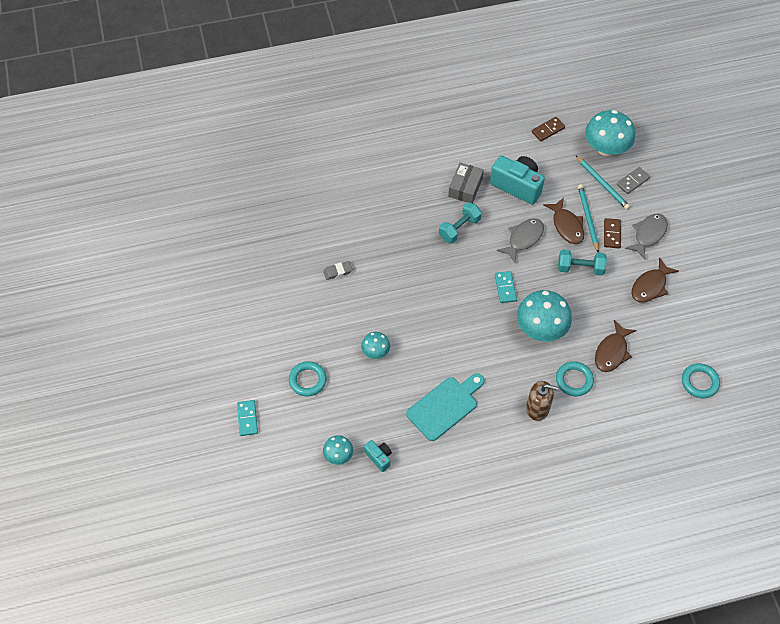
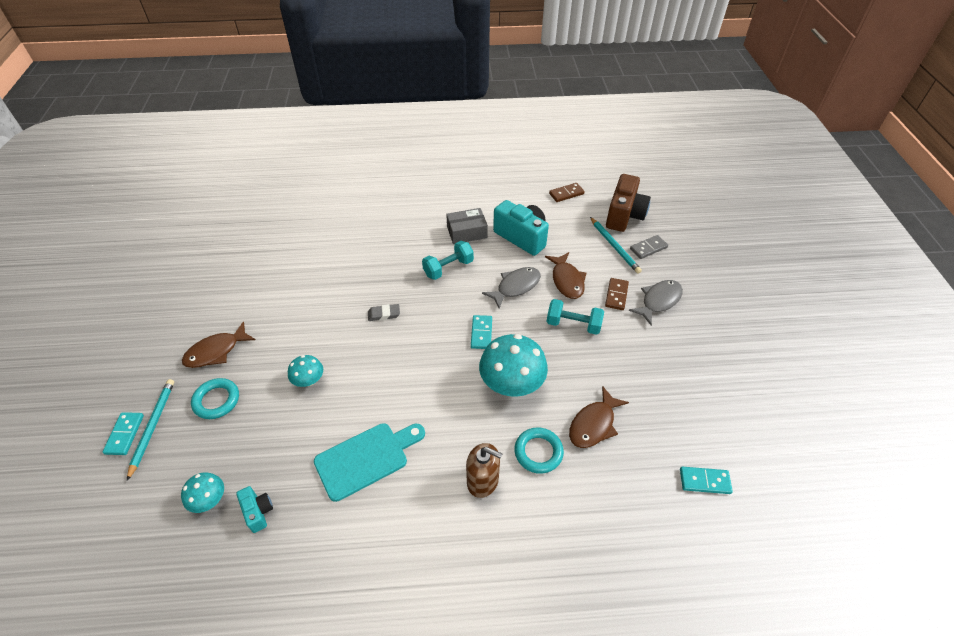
camera: 10 degrees right, 10 degrees down
(338, 271) = (303, 291): grey eraser -> grey eraser (384, 314)
(465, 187) = (467, 232): grey box -> grey box turned 45 degrees clockwise
(588, 218) = (592, 276): turquoise pencil -> turquoise pencil (152, 427)
(606, 148) = (624, 215): turquoise mushroom -> brown camera
(650, 286) = (653, 355): brown fish -> brown fish (216, 351)
(699, 382) = (704, 481): turquoise ring -> turquoise domino

